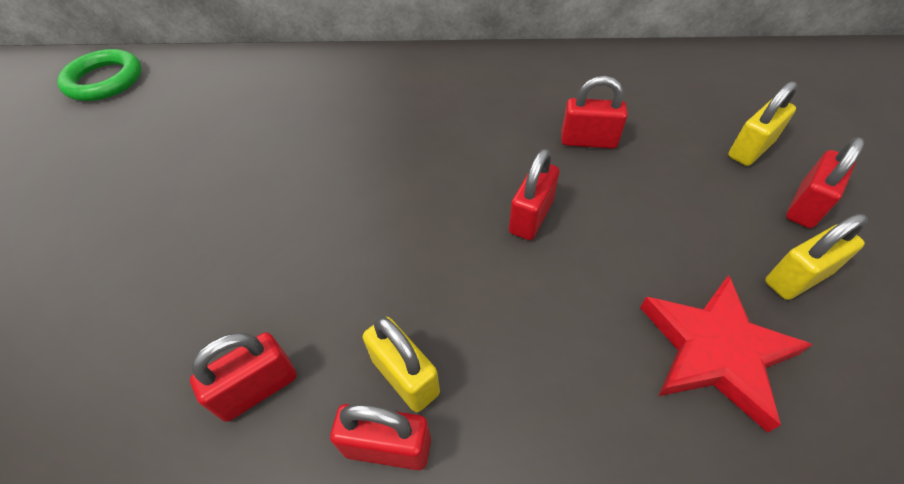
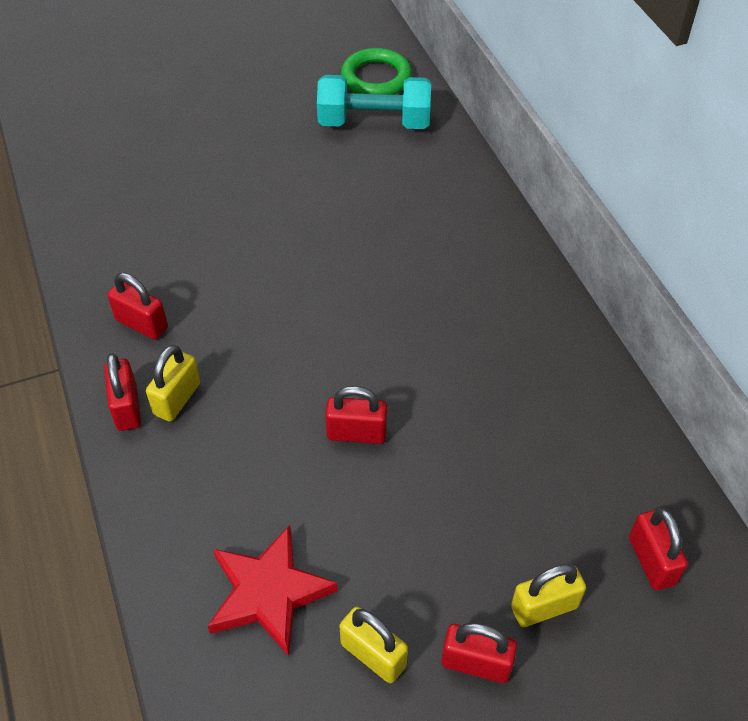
camera: 65 degrees right, 0 degrees up
(158, 97) = (374, 123): none -> turquoise dumbbell
(588, 141) = (481, 455): red padlock -> red padlock (651, 561)
(750, 149) = (544, 607): yellow padlock -> yellow padlock turned 45 degrees counterclockwise

